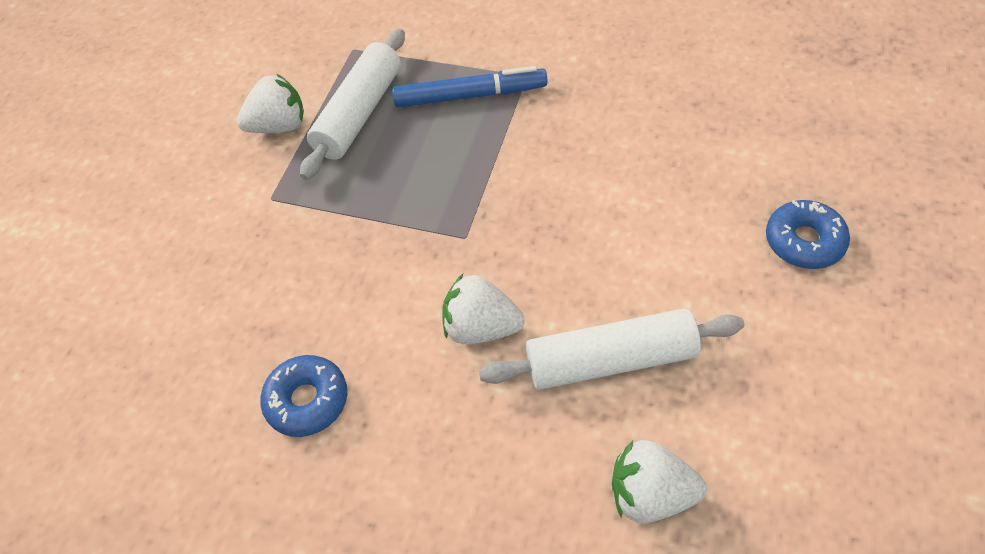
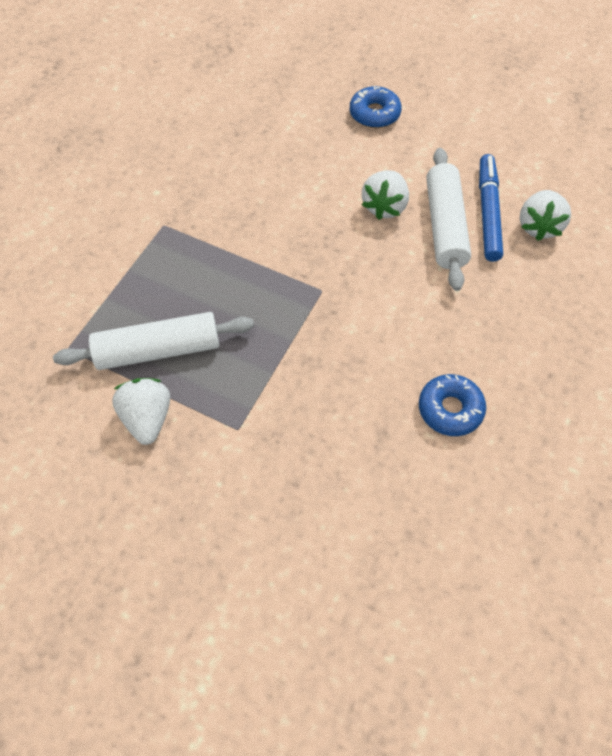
camera: 85 degrees left, 5 degrees up
(359, 113) = (158, 350): white rolling pin -> white rolling pin turned 45 degrees counterclockwise
(470, 96) = (170, 266): blue marker -> blue marker (488, 212)
(481, 328) = (406, 292): white strawberry -> white strawberry (384, 207)

